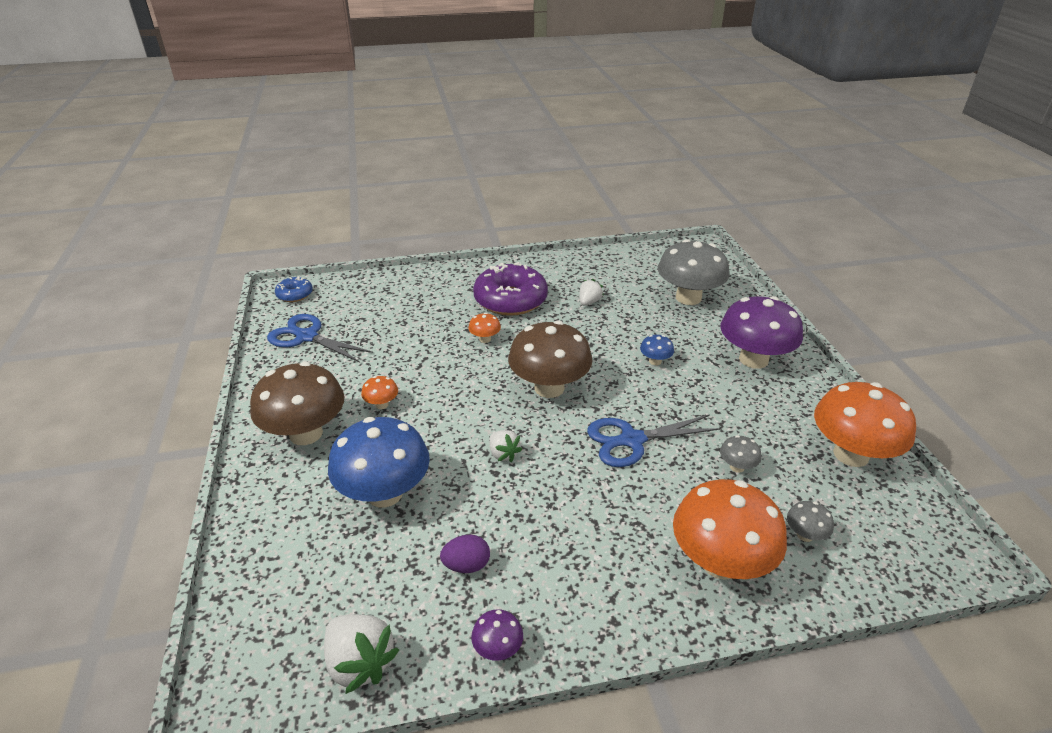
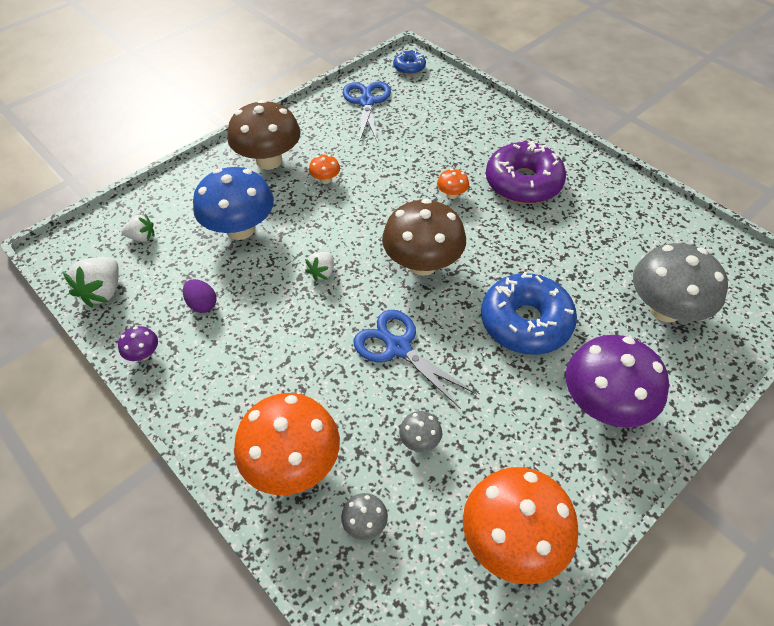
camera: 60 degrees right, 15 degrees up
(589, 302) = (575, 236): white strawberry -> white strawberry (142, 237)
(655, 361) = (525, 322): blue mushroom -> blue donut

